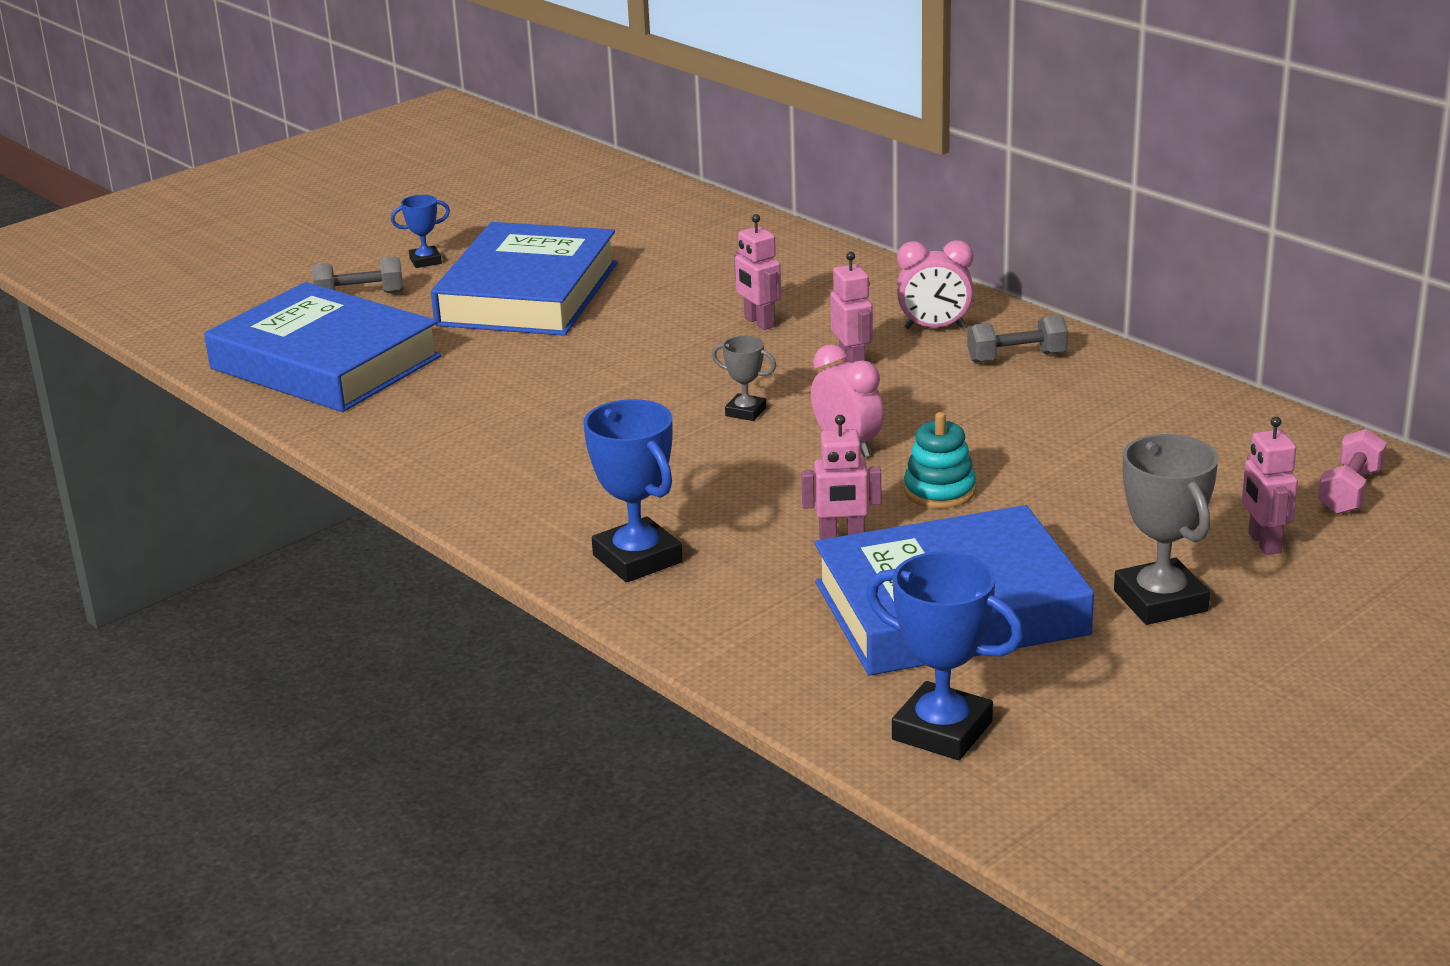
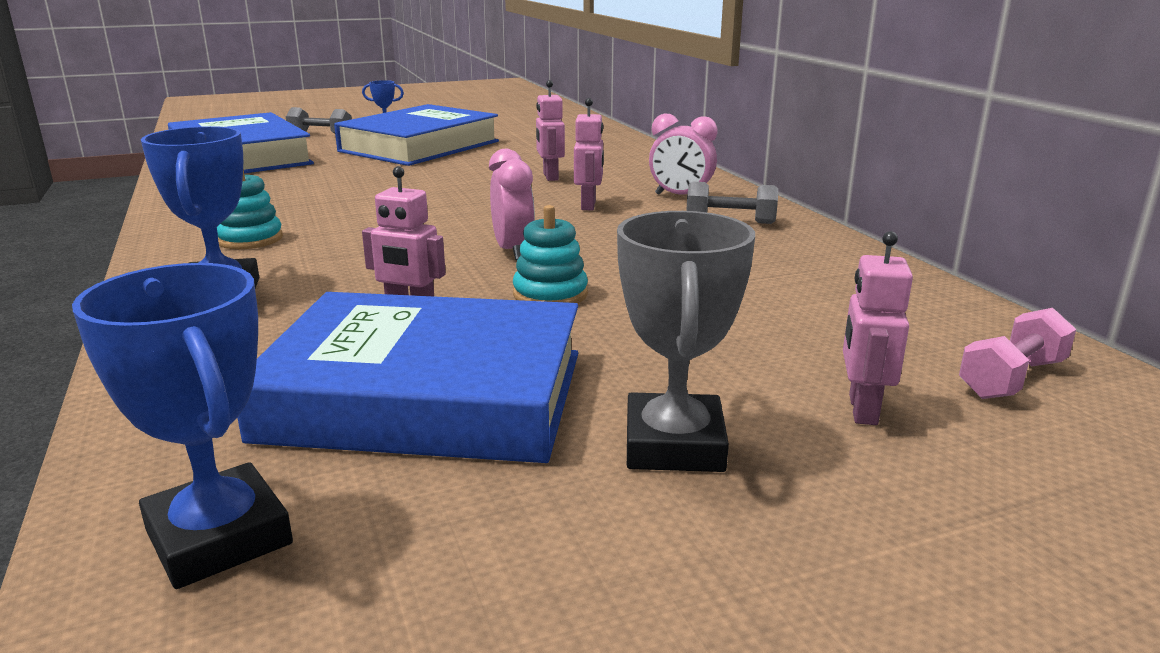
camera: 20 degrees right, 5 degrees down
(559, 490) = (250, 239): none -> turquoise stacking toy
(745, 412) = (465, 219): grey trophy -> none

